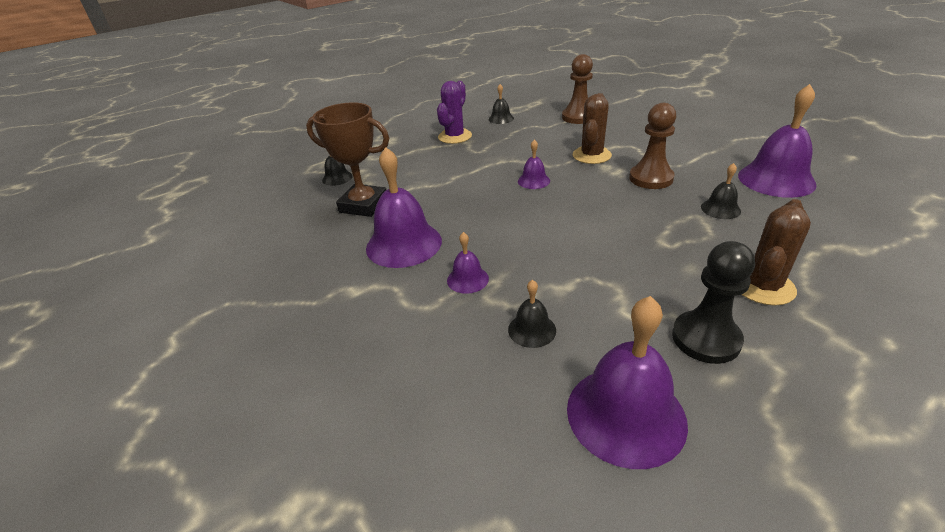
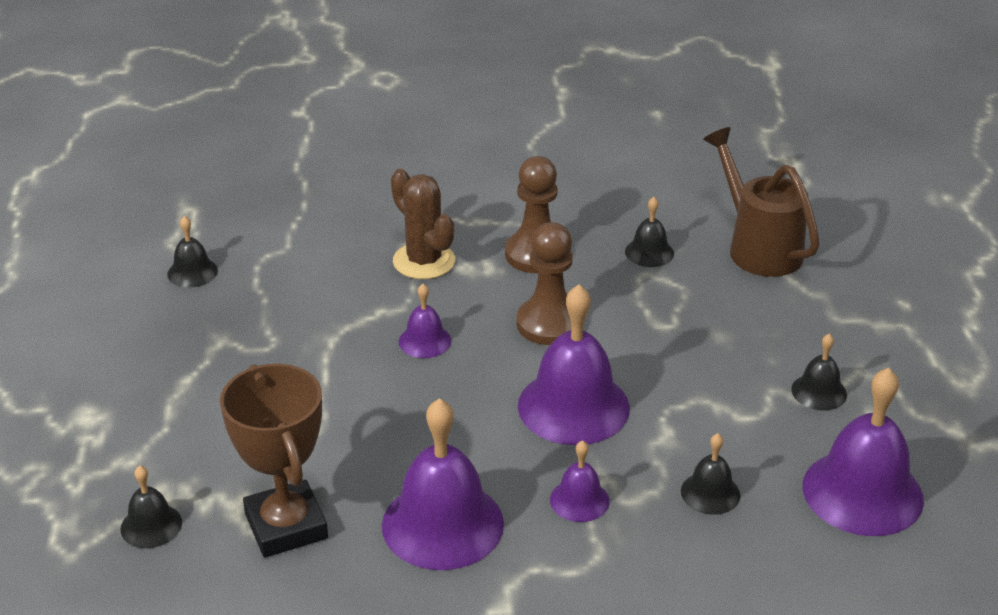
camera: 60 degrees left, 0 degrees up
(363, 205) = (286, 526): brown trophy -> brown trophy turned 75 degrees counterclockwise
(455, 136) = (185, 344): purple cactus -> none
(578, 117) = (299, 207): brown pawn -> brown pawn (549, 324)
(706, 339) = (819, 392): black pawn -> black bell
(763, 286) = (787, 314): brown cactus -> none
(776, 179) = (640, 183): purple bell -> purple bell (573, 406)
(808, 245) = (758, 247): none -> brown watering can

